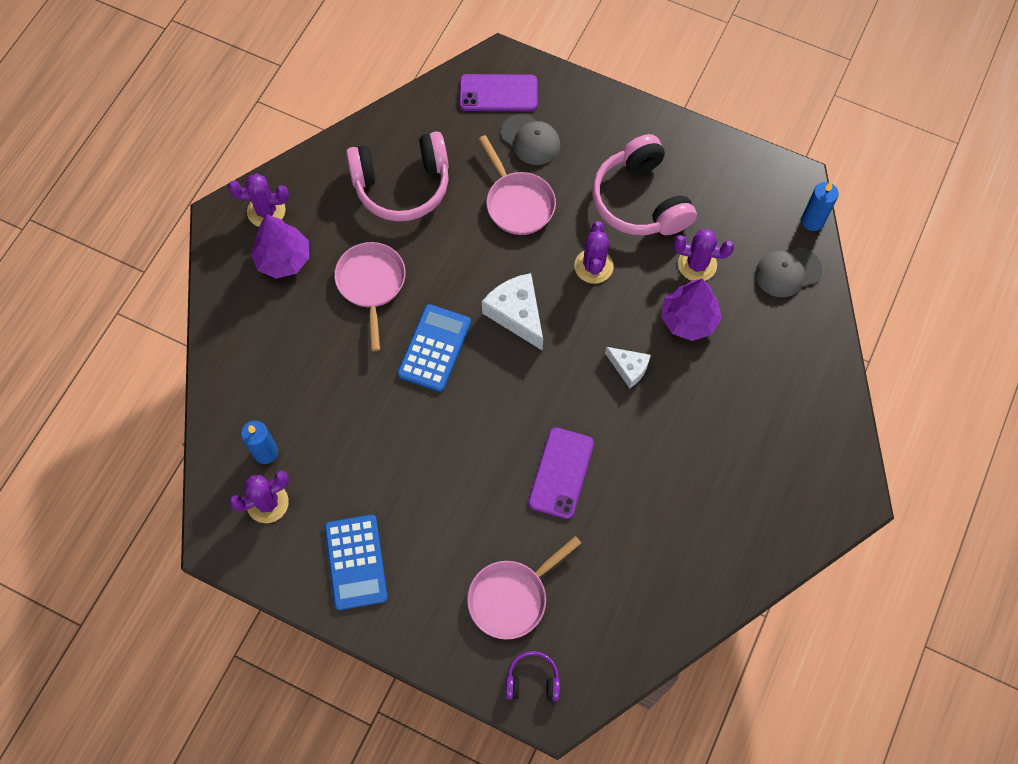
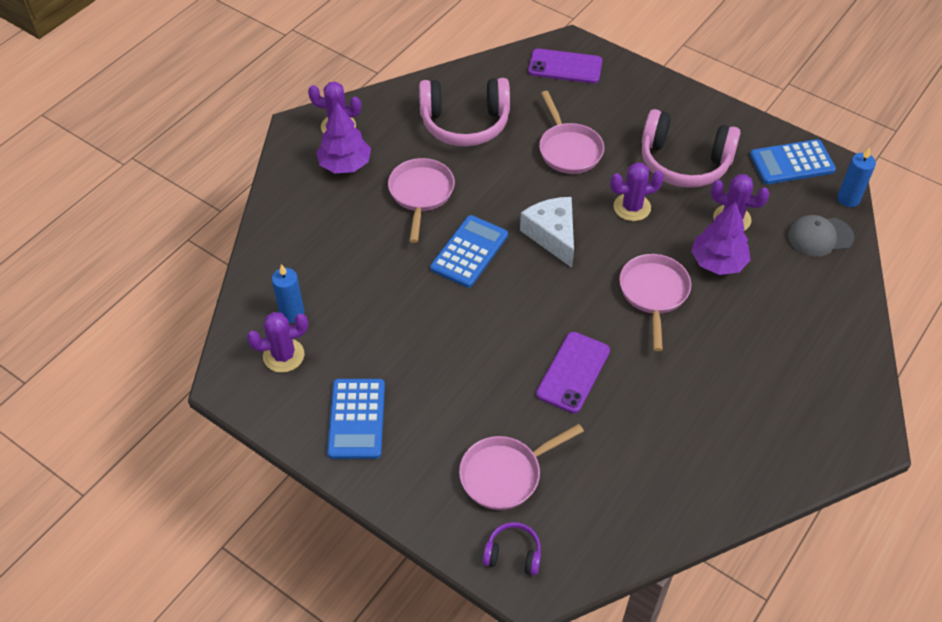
camera: 10 degrees right, 15 degrees down
(530, 139) = (588, 104): grey cap -> none
(593, 266) = (632, 207): purple cactus -> purple cactus turned 60 degrees clockwise
(629, 368) = (653, 294): white cheese -> pink pan
(640, 200) = (684, 162): pink headphones -> pink headphones turned 60 degrees counterclockwise
(751, 184) = (792, 163): none -> blue calculator

